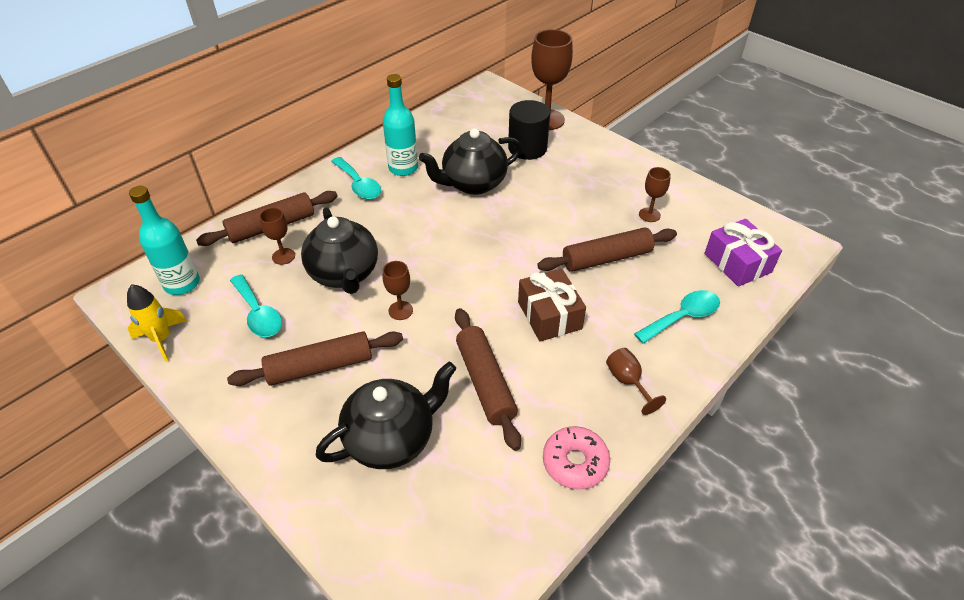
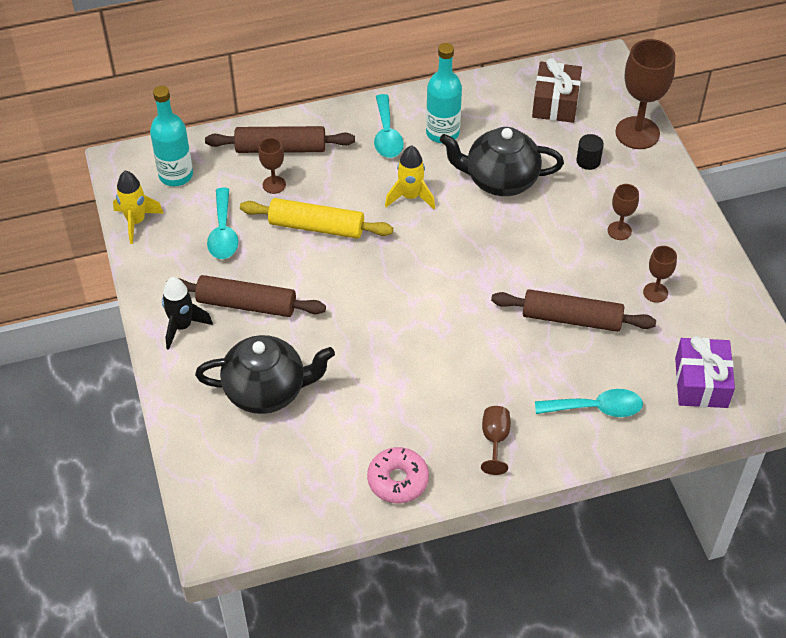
camera: 30 degrees right, 5 degrees up
(266, 416) = (182, 326): none -> black rocket
(344, 274) = (316, 226): black teapot -> yellow rolling pin
(400, 310) = (343, 284): brown goblet -> brown goblet (619, 231)
(410, 221) = (410, 197): none -> yellow rocket
(485, 382) = (372, 381): brown rolling pin -> none
(527, 148) = (588, 161): black cylinder -> black cylinder, size x0.52
(549, 315) = (472, 349): brown gift -> brown gift (555, 103)

